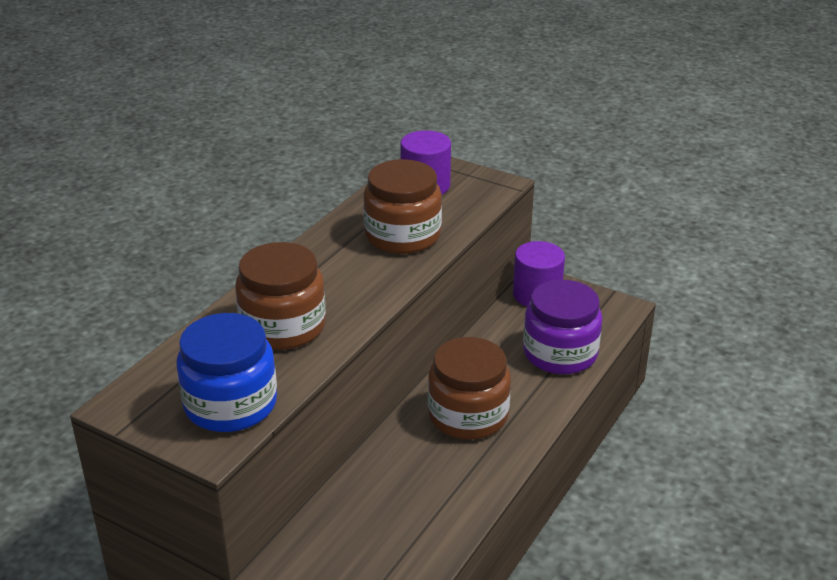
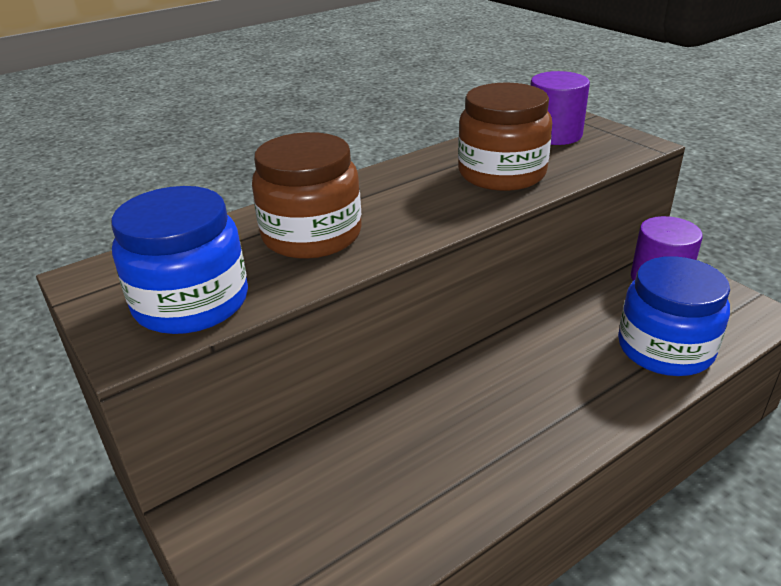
camera: 25 degrees right, 0 degrees up
(468, 415) = (519, 393): brown jar -> none
(560, 353) = (665, 348): purple jar -> blue jar

